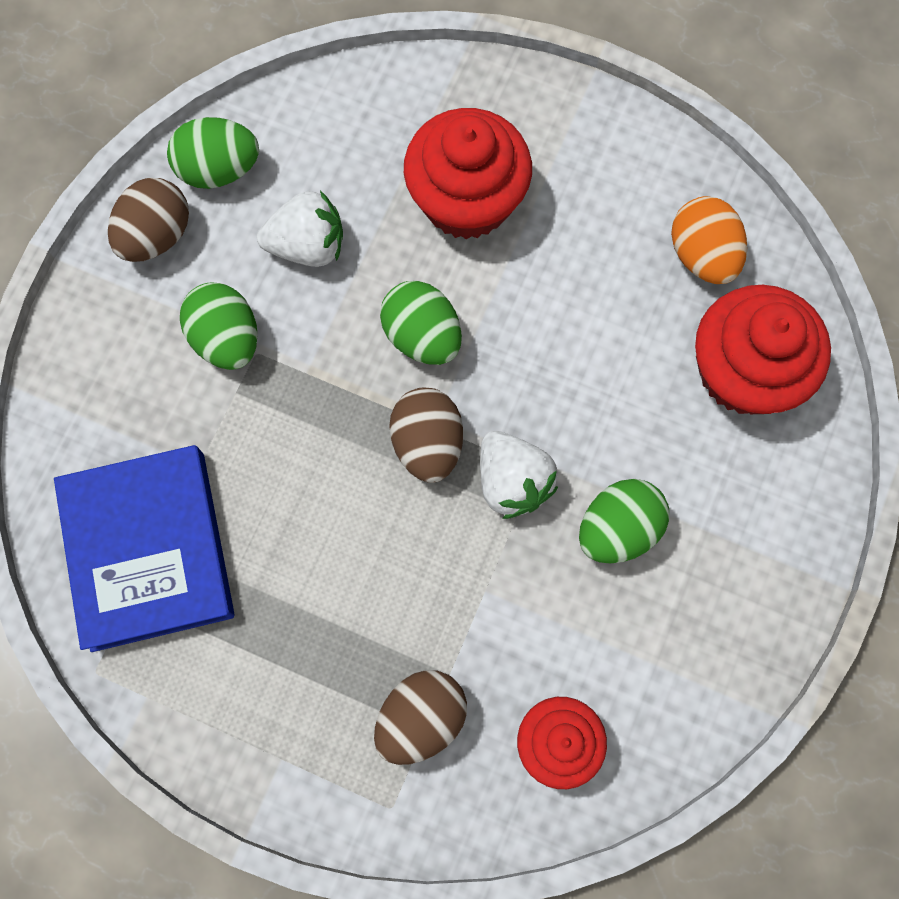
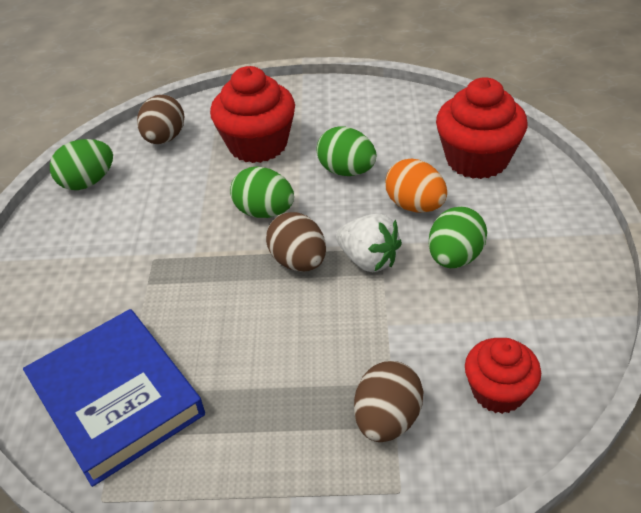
camera: 20 degrees left, 30 degrees down
(156, 235) = (56, 225): brown egg -> brown egg (165, 138)
(227, 339) = (128, 259): green egg -> green egg (347, 171)
(308, 245) = (165, 196): white strawberry -> none
(702, 255) = (415, 122): orange egg -> orange egg (415, 206)

